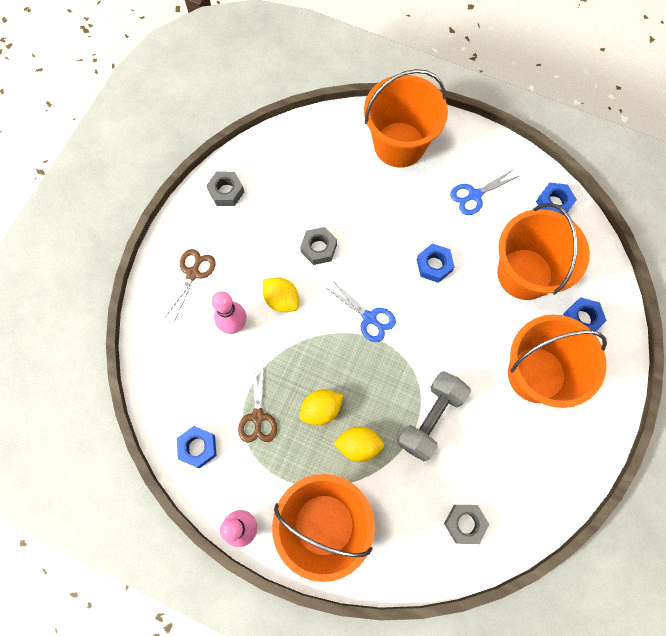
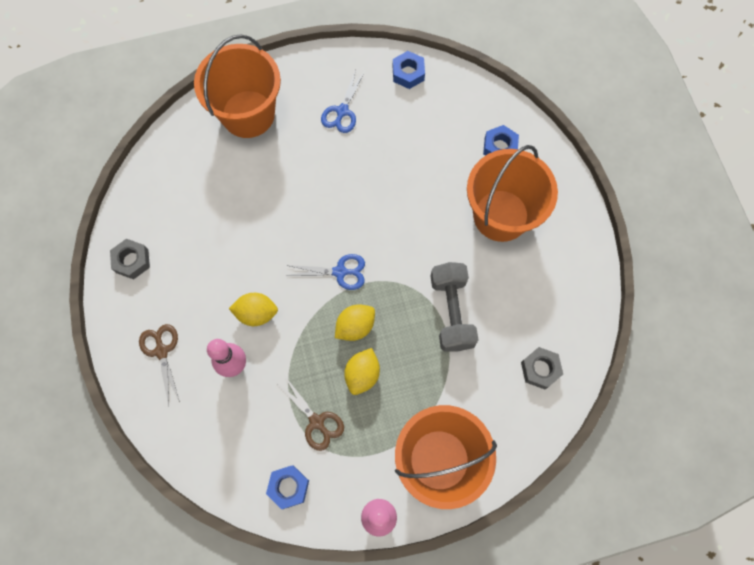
camera: 40 degrees left, 0 degrees up
(318, 248) = (252, 248): grey nut -> none
(358, 445) = (414, 377): yellow lemon -> yellow lemon (355, 326)
(434, 265) = (356, 191): blue nut -> none
(524, 274) = (430, 145): orange bucket -> none

